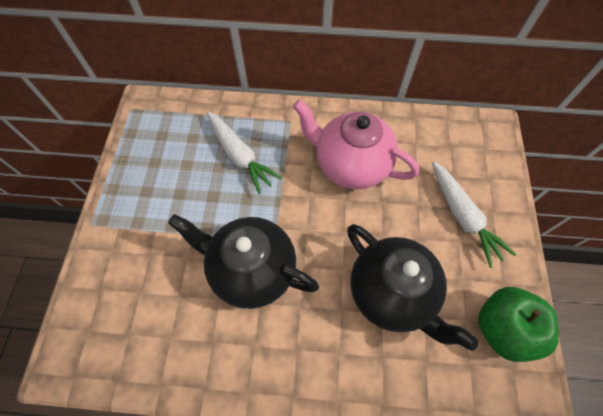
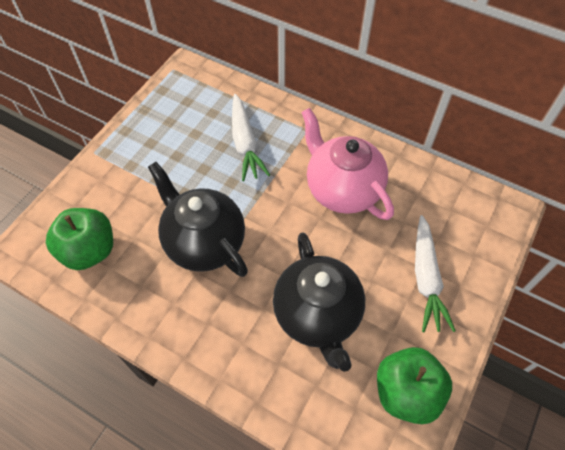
camera: 25 degrees right, 5 degrees down
(139, 330) = (89, 251): none -> green apple

